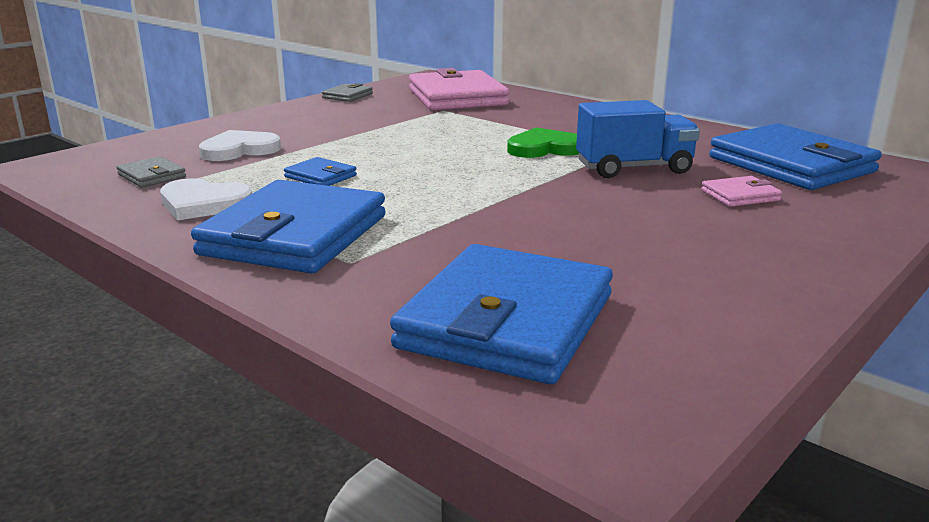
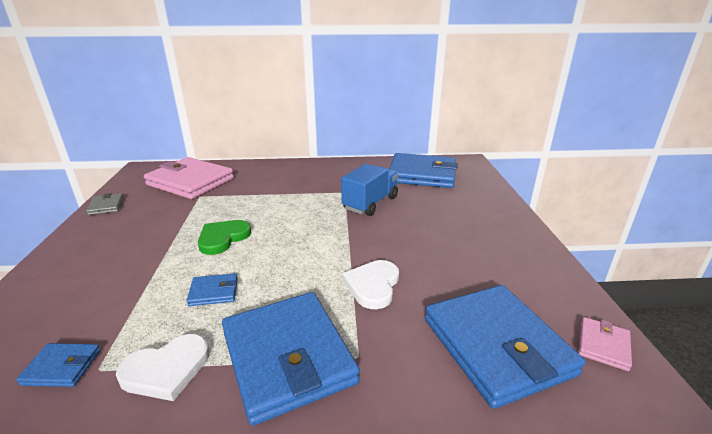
camera: 45 degrees left, 5 degrees up
(151, 176) = (62, 367): grey wallet -> blue wallet
(239, 150) = (102, 297): white heart -> white heart (373, 285)
(544, 148) = (307, 206): green heart -> green heart (223, 238)
(740, 195) = (436, 202): pink wallet -> pink wallet (603, 345)

